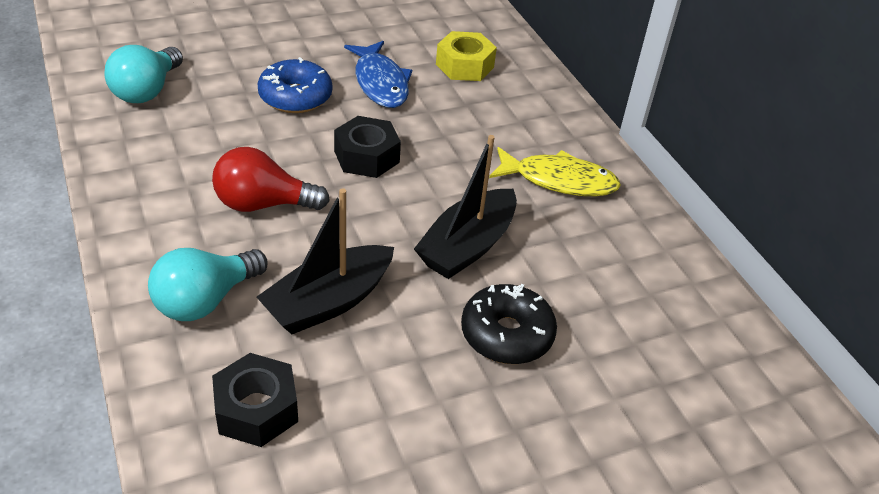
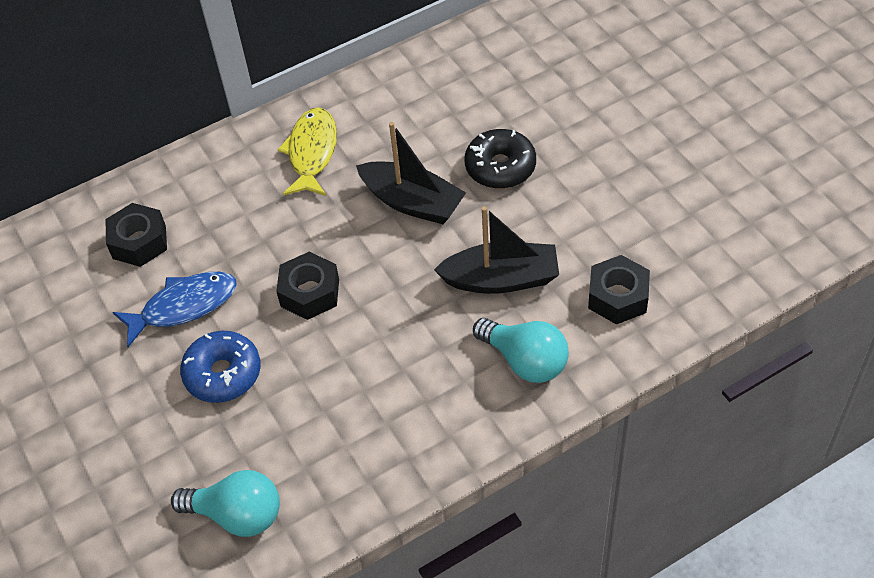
camera: 90 degrees left, 10 degrees up
(263, 204) = (397, 354): red light bulb -> none
(328, 302) = (501, 279): black boat -> black boat turned 45 degrees counterclockwise
(465, 66) = (139, 242): yellow nut -> black nut

